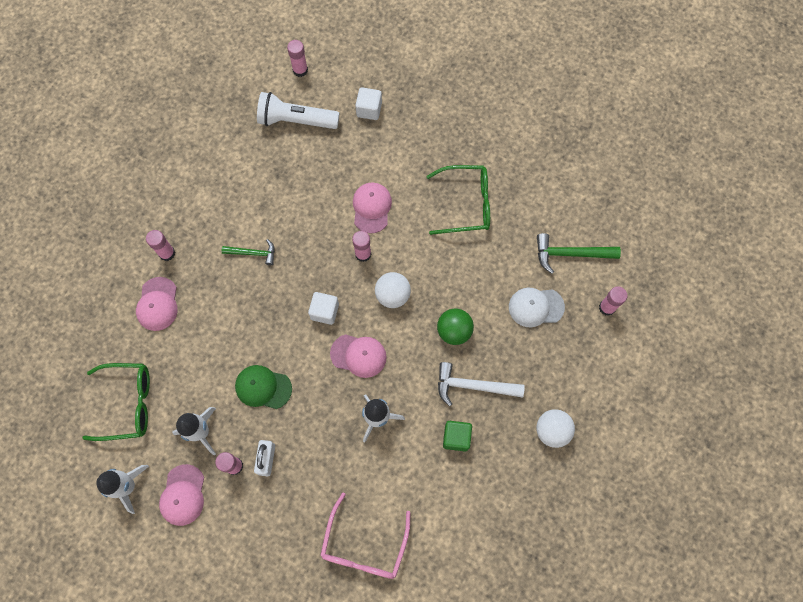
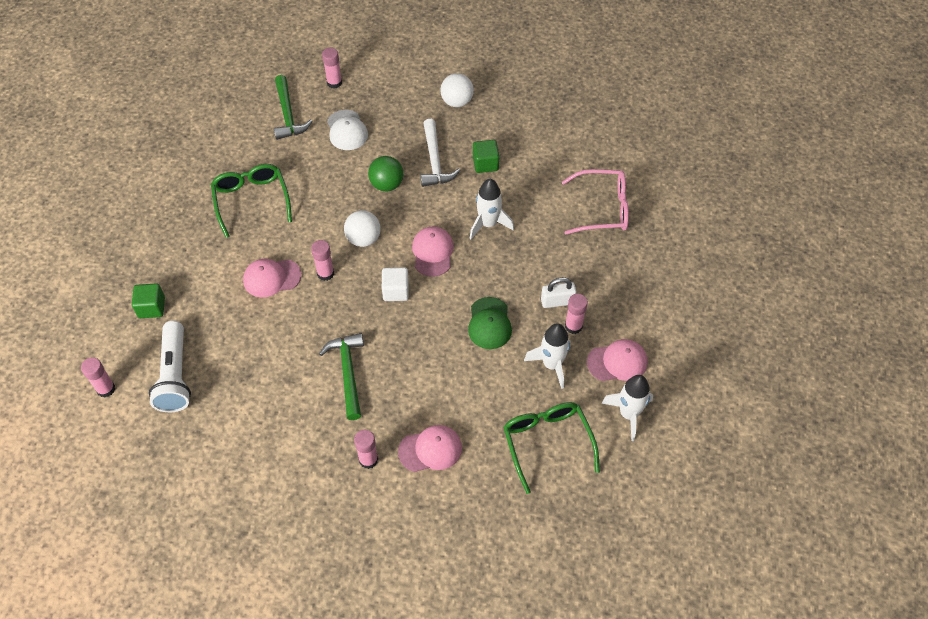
camera: 105 degrees left, 15 degrees down
(253, 253) = (348, 373): green hammer -> green hammer, size x1.55
(369, 109) = (152, 307): white cube -> green cube

